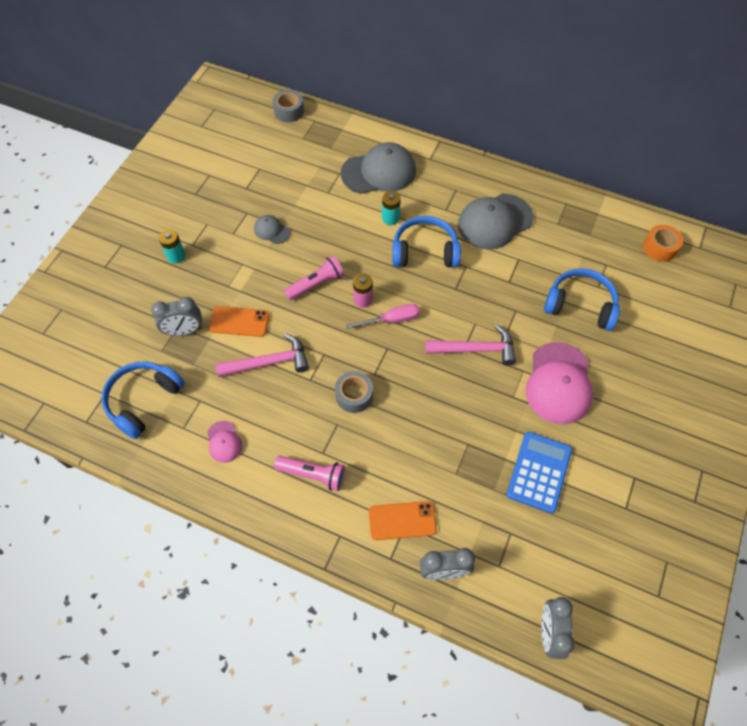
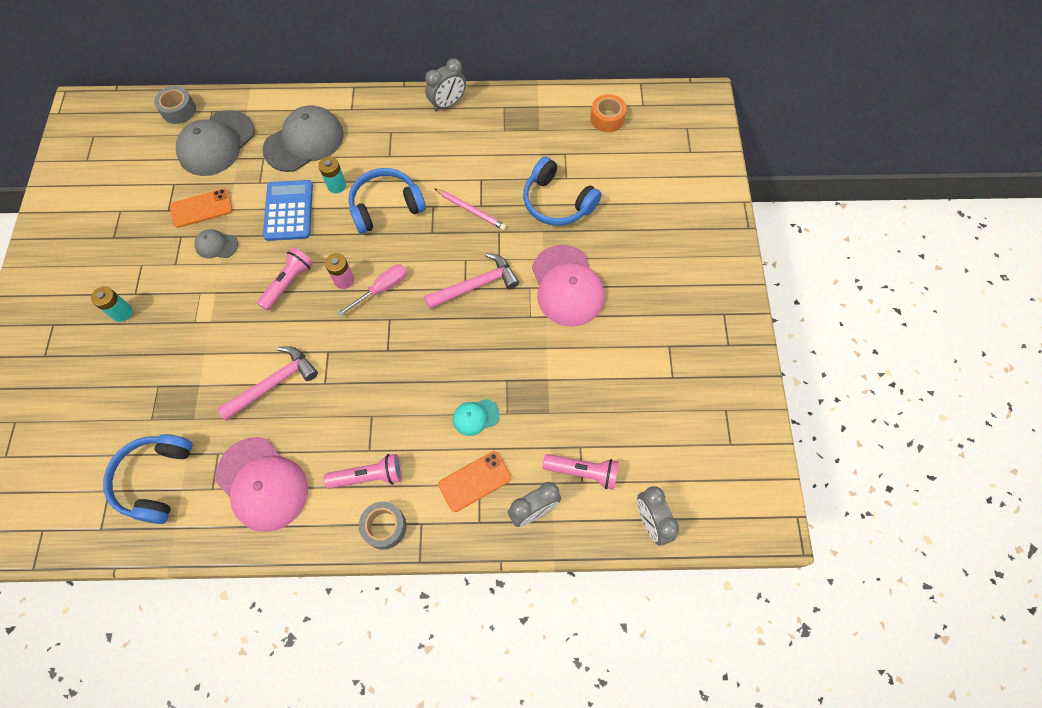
camera: 25 degrees left, 5 degrees up
(184, 331) = (167, 388): grey clock -> grey clock (448, 104)
(224, 442) = (262, 484): pink cap -> pink cap, size x2.08
(239, 322) = (223, 354): orange phone -> orange phone (201, 208)
(354, 395) = (376, 380): grey tape -> grey tape (384, 527)
(426, 464) = (475, 417): none -> turquoise cap
(495, 221) = (442, 150): grey cap -> grey cap (216, 143)
(498, 283) = (471, 210): none -> pink pencil
(504, 557) = (583, 472): none -> pink flashlight
(539, 472) = (582, 378): blue calculator -> blue calculator (289, 211)
(580, 305) = (557, 202): blue headphones -> blue headphones turned 135 degrees counterclockwise

